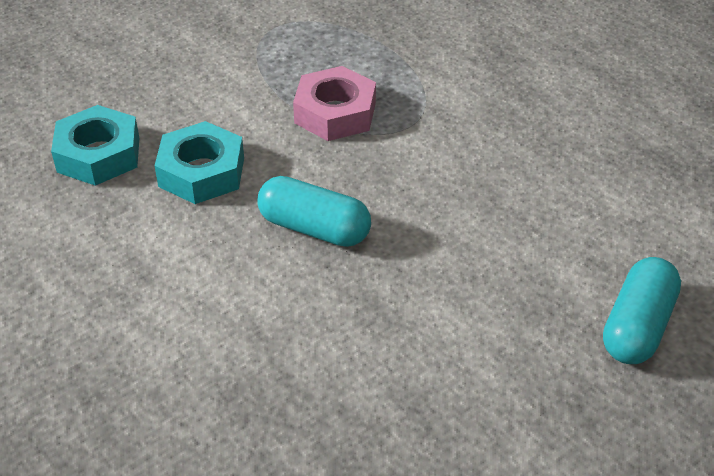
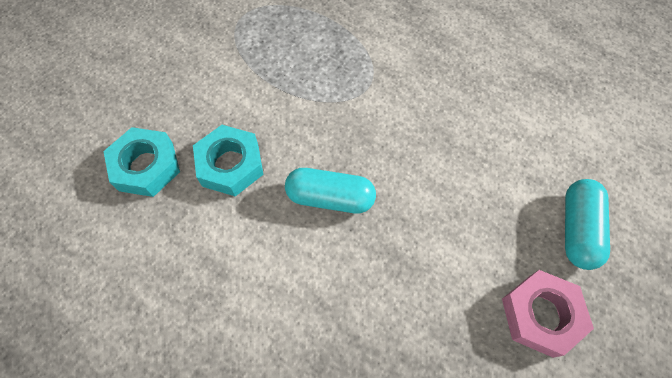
camera: 15 degrees left, 20 degrees up
(335, 113) = (311, 87): pink nut -> pink nut (541, 315)

